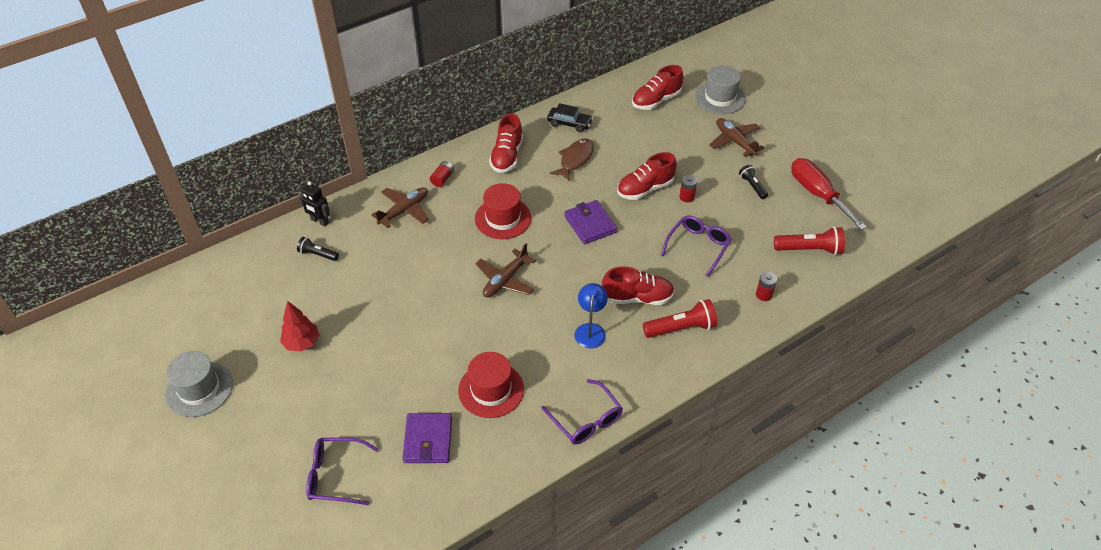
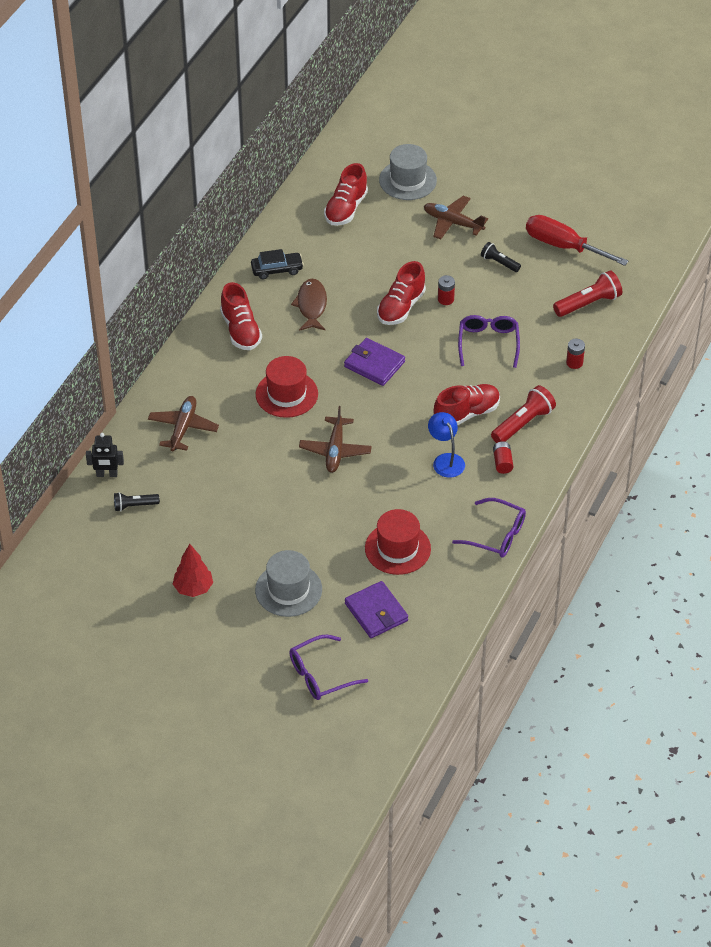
camera: 30 degrees left, 0 degrees up
(199, 389) = (134, 668): grey hat -> grey hat (288, 590)
(442, 179) = (194, 380): red battery -> red battery (502, 462)

